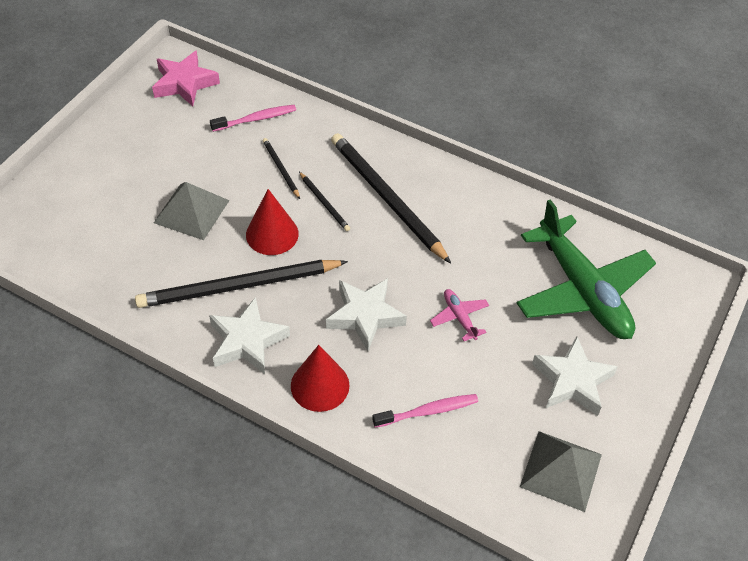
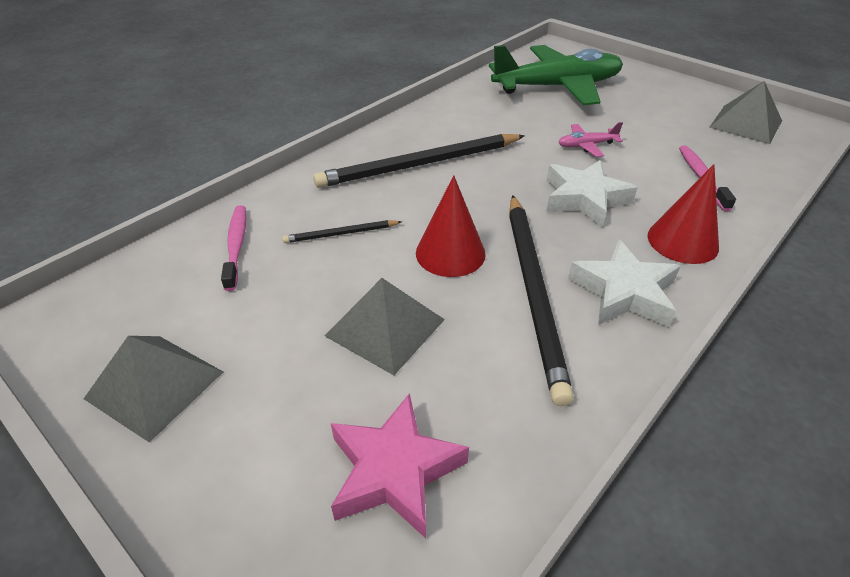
camera: 75 degrees left, 10 degrees down
(135, 124) = (155, 385): none -> grey pyramid
(184, 83) = (106, 312): pink star -> pink star (394, 471)
(324, 203) = (412, 207): black pencil -> none
(572, 381) = (654, 105): white star -> none

